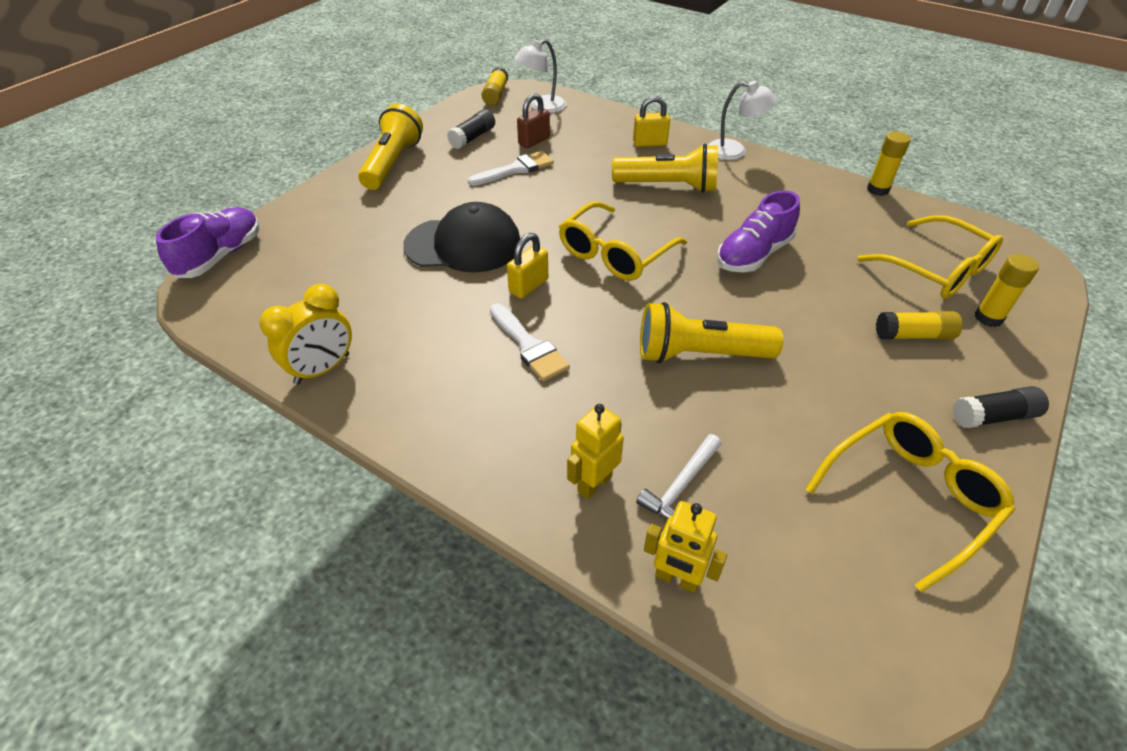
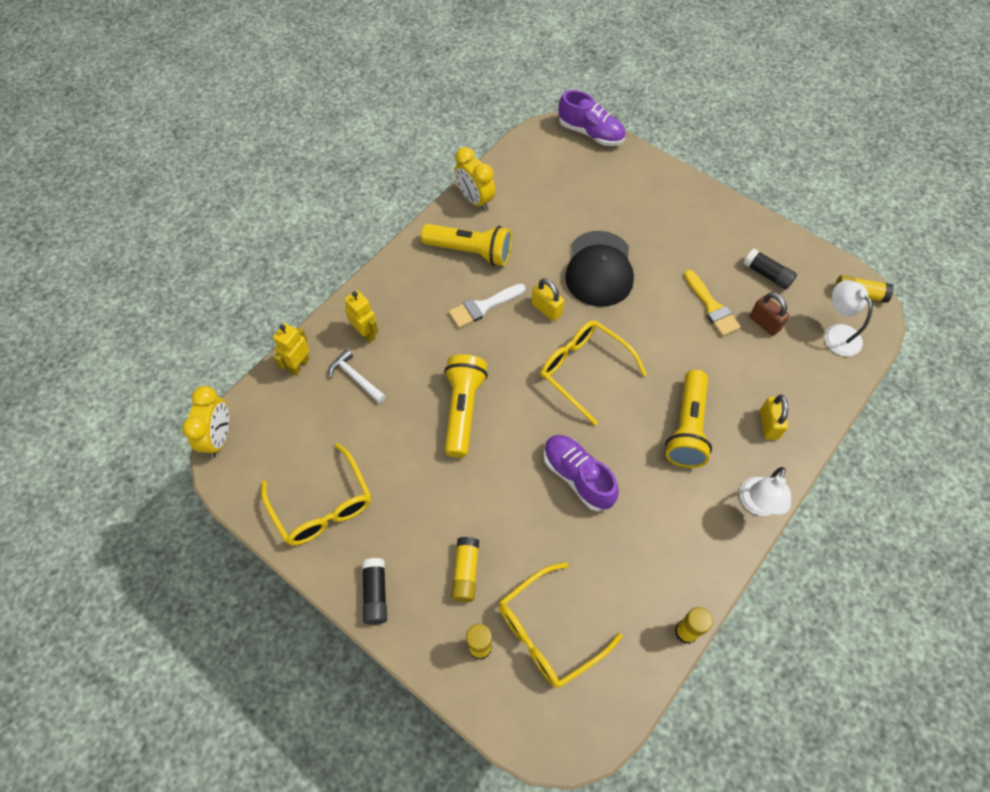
camera: 95 degrees right, 15 degrees up
(393, 163) = (717, 218): yellow flashlight -> yellow flashlight (470, 251)
(516, 169) = (712, 307): white brush -> yellow brush
(867, 697) = (219, 437): none -> yellow clock

